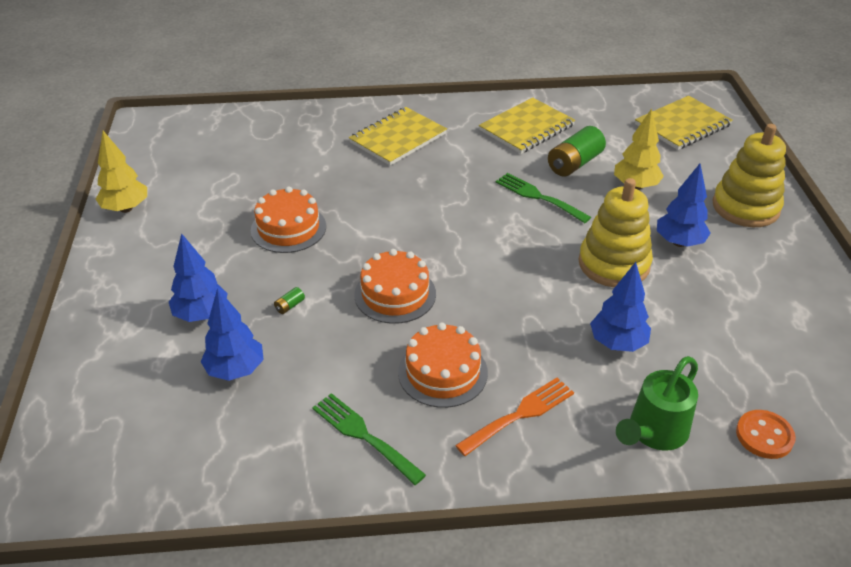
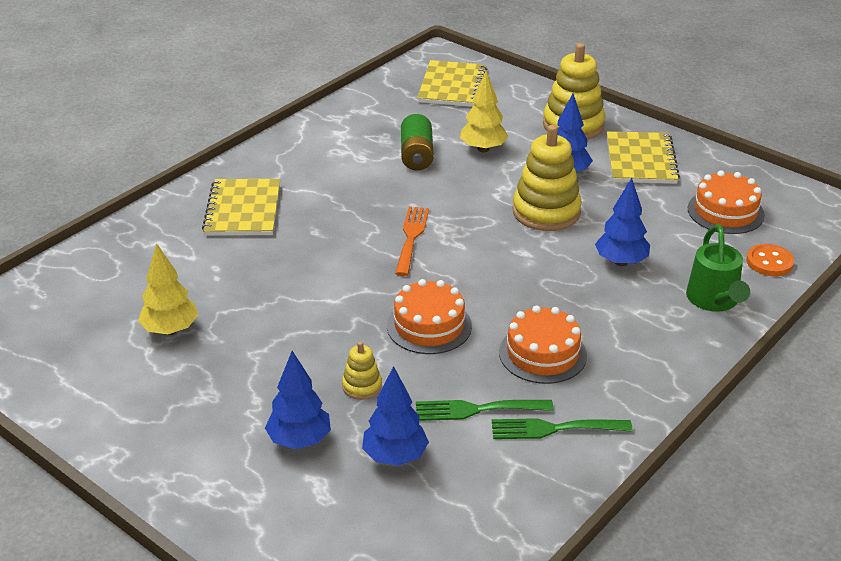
camera: 45 degrees left, 5 degrees down
(126, 208) = (75, 411): yellow tree -> yellow tree (170, 330)
(288, 228) = (263, 333): orange cake -> orange cake (725, 212)
(290, 306) = (362, 386): green battery -> yellow stacking toy
(520, 414) = (628, 345): orange fork -> orange fork (411, 237)
(526, 128) = (339, 146): yellow notebook -> yellow notebook (641, 160)
(538, 197) = (426, 194): green fork -> green fork (477, 410)

